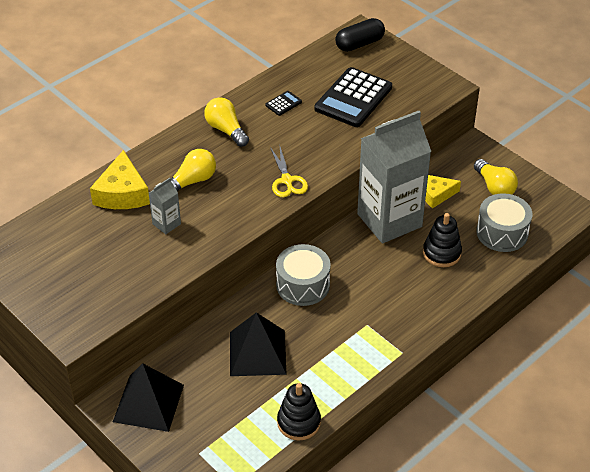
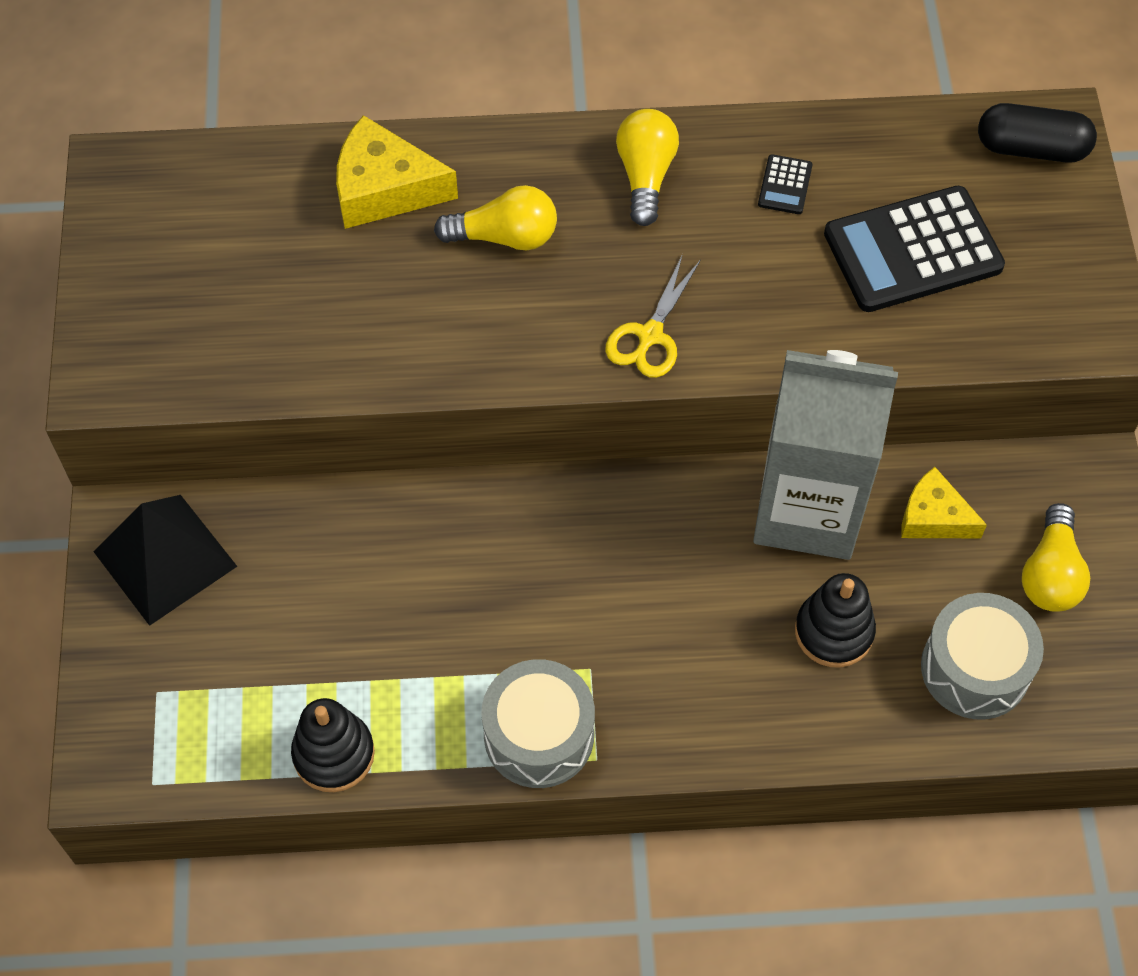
camera: 40 degrees right, 15 degrees up
(122, 193) = (384, 188): yellow cheese -> yellow cheese turned 60 degrees clockwise
(166, 224) = (396, 288): grey carton -> none
(258, 353) = (385, 593): black pyramid -> none
(283, 103) = (785, 185): black calculator -> black calculator turned 105 degrees clockwise
(303, 285) = (560, 527): grey drum -> grey drum (539, 735)

